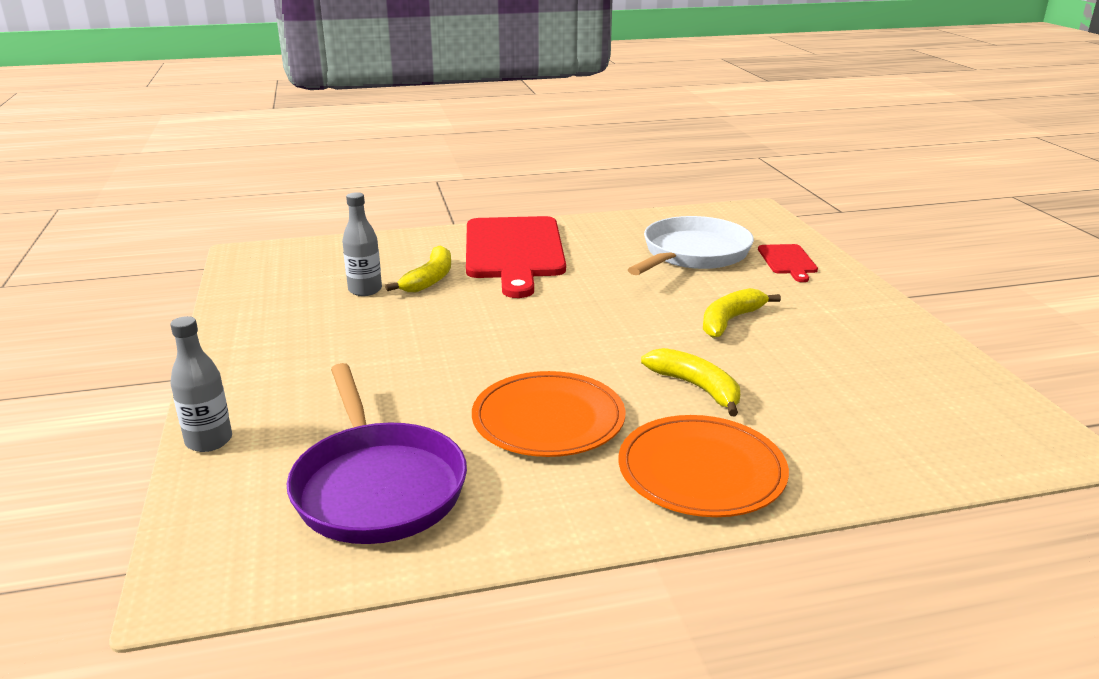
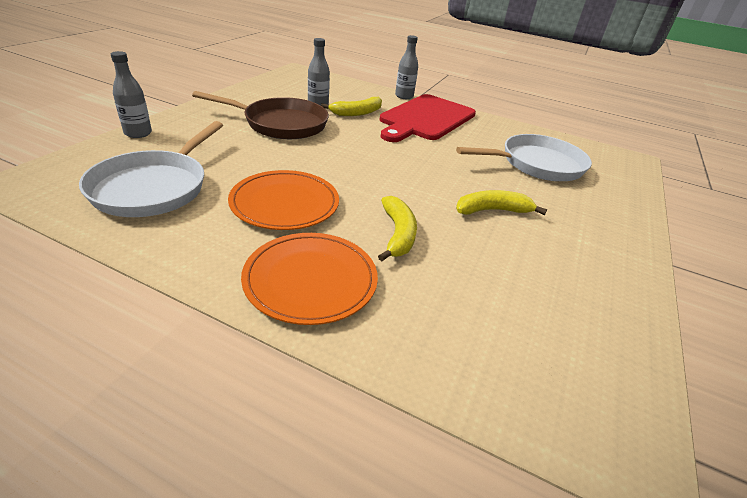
camera: 35 degrees right, 10 degrees up
(369, 336) = (281, 124): none -> brown pan
(377, 486) = (154, 187): purple pan -> white pan
(443, 233) = (404, 96): none -> grey bottle
(788, 261) = (603, 197): red cutting board -> none

